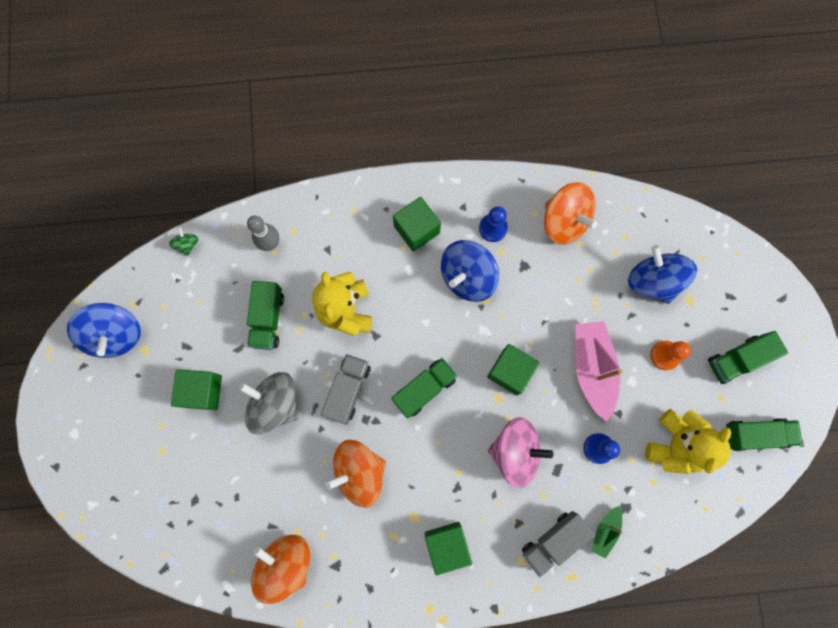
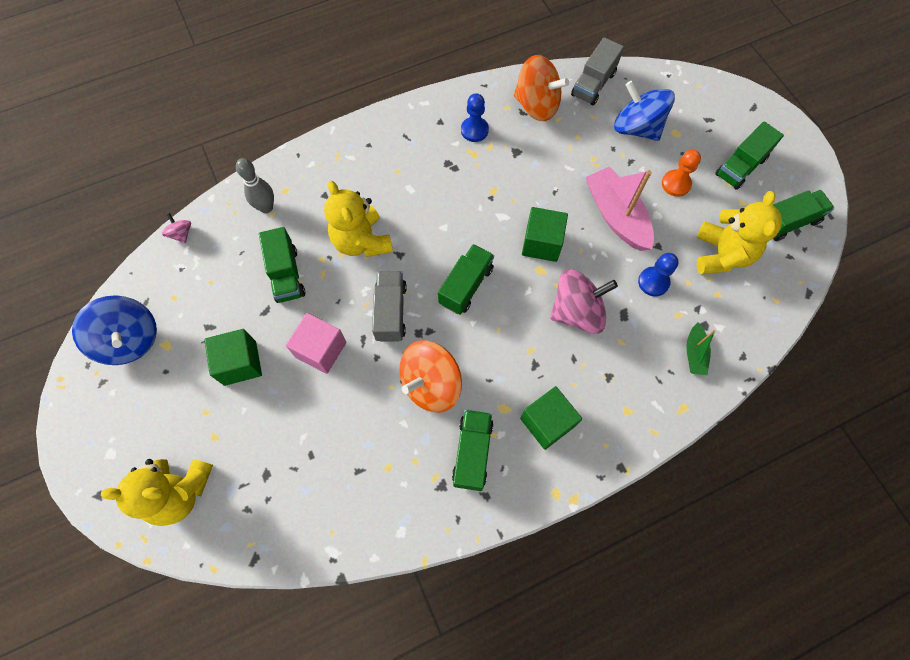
camera: 20 degrees left, 10 degrees down
(121, 489) = (180, 492): none -> yellow teddy bear
(187, 244) = (181, 234): green spinning top -> pink spinning top
(275, 404) = (321, 349): grey spinning top -> pink cube
(286, 563) = (387, 502): orange spinning top -> none
(372, 547) = (472, 453): none -> green truck
(416, 229) = (404, 153): green cube -> none
(467, 277) = (468, 177): blue spinning top -> none
(553, 541) = (649, 380): grey truck -> grey truck (593, 84)

